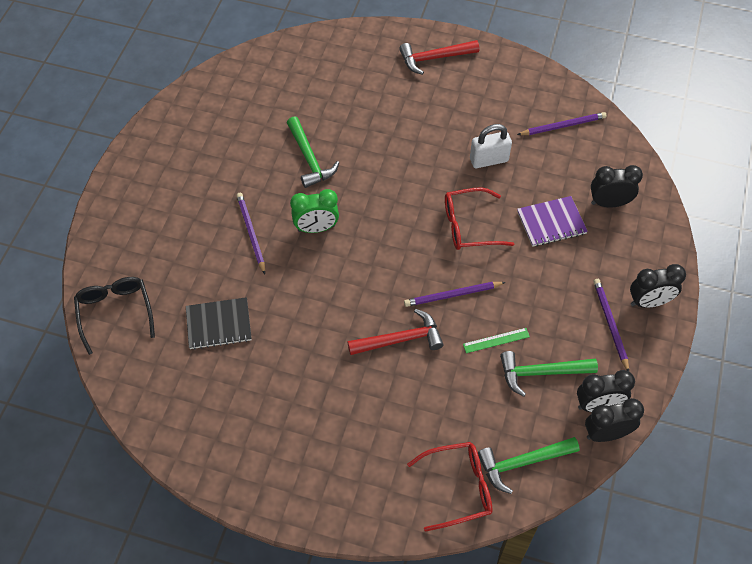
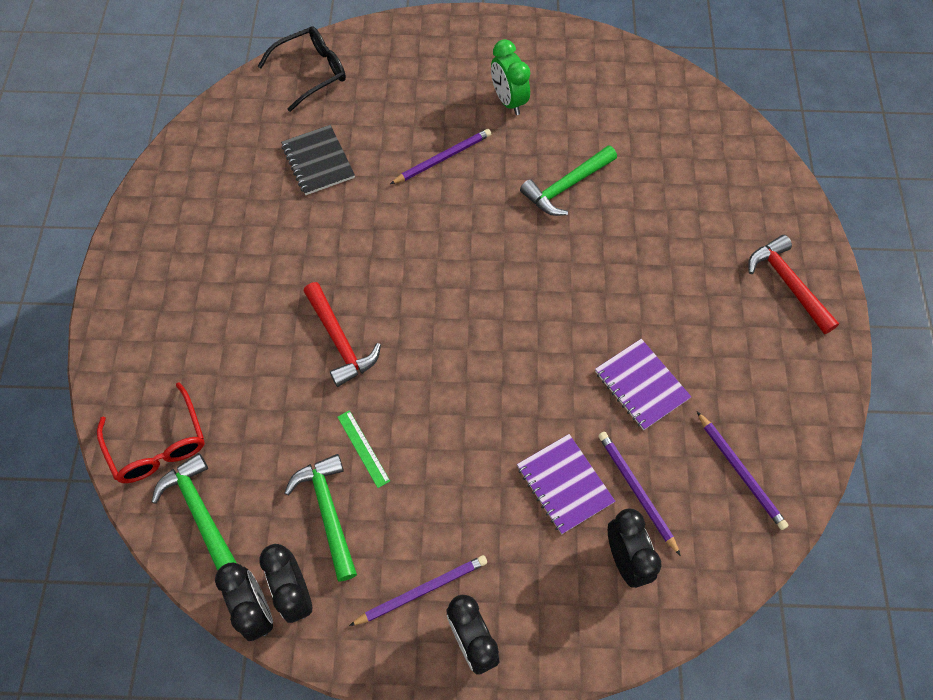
camera: 75 degrees right, 5 degrees up
(316, 228) = (469, 218): green clock -> green clock (508, 101)
(452, 295) = (416, 384): purple pencil -> purple pencil (636, 491)
(469, 226) = (525, 382): red glasses -> none
(489, 160) = (641, 385): white padlock -> purple notebook

